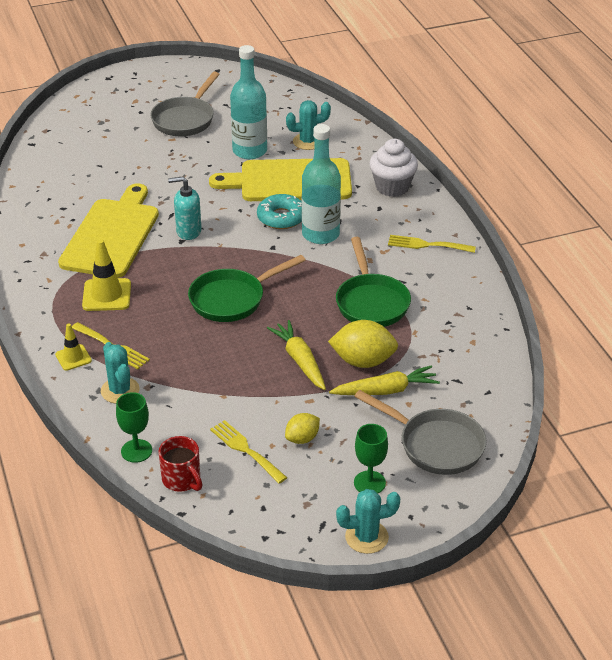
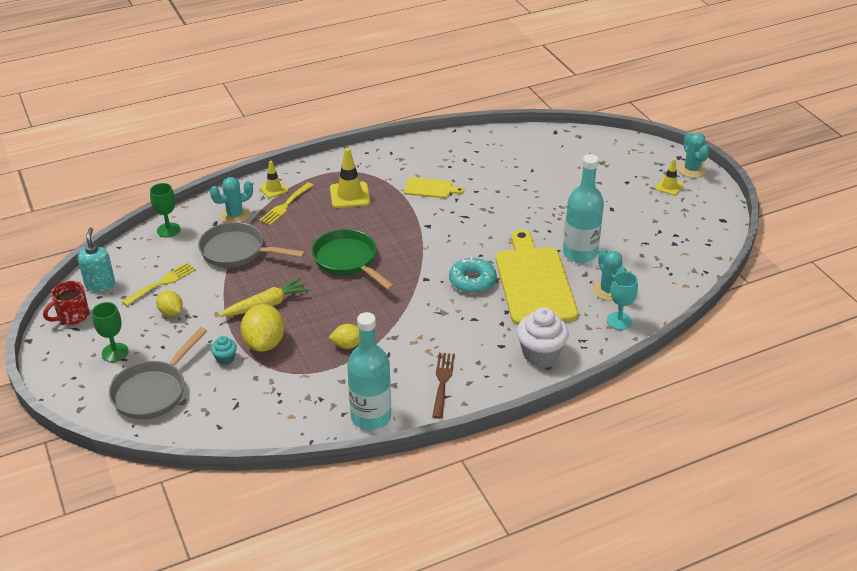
camera: 85 degrees right, 0 degrees up
(112, 235) = (430, 188): yellow cutting board -> yellow cutting board, size x0.46
(156, 90) = (669, 187): none -> yellow traffic cone
(182, 480) = (135, 254): red mug -> red mug (72, 316)
(185, 119) = (623, 209): grey pan -> grey pan (237, 251)
(188, 231) = (442, 228): turquoise soap dispenser -> turquoise soap dispenser (100, 284)
(320, 234) = (449, 307): turquoise bottle -> turquoise bottle (371, 417)
(351, 141) = (619, 321): none -> turquoise goblet
(366, 537) = (56, 353): turquoise cactus -> turquoise cactus (691, 169)
(371, 302) = (348, 345): green pan -> yellow lemon
(386, 390) = (225, 358): yellow carrot -> turquoise cupcake
(427, 245) = (442, 382): yellow fork -> brown fork

